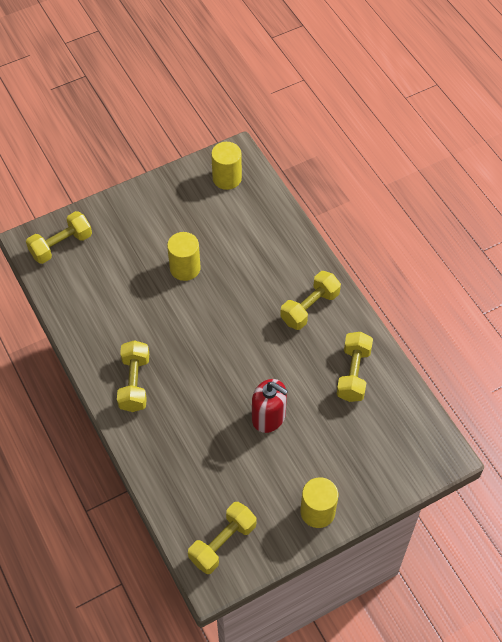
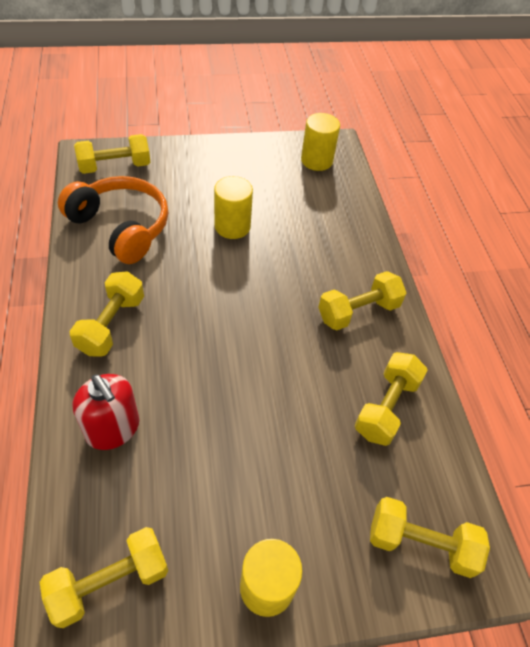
camera: 15 degrees right, 5 degrees down
(97, 301) = (121, 227): none -> orange headphones
(269, 417) = (254, 423): red soap dispenser -> red soap dispenser (113, 429)
(402, 453) = (420, 543): none -> yellow dumbbell

